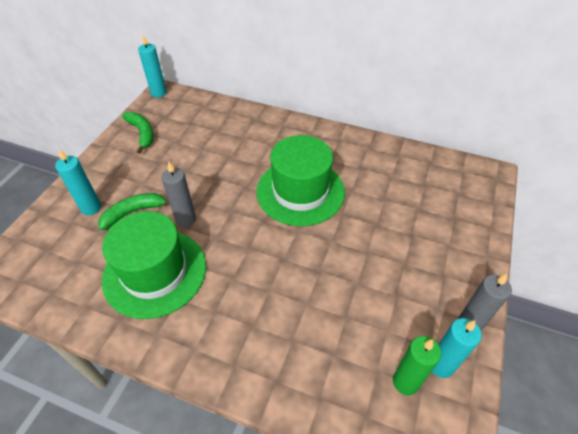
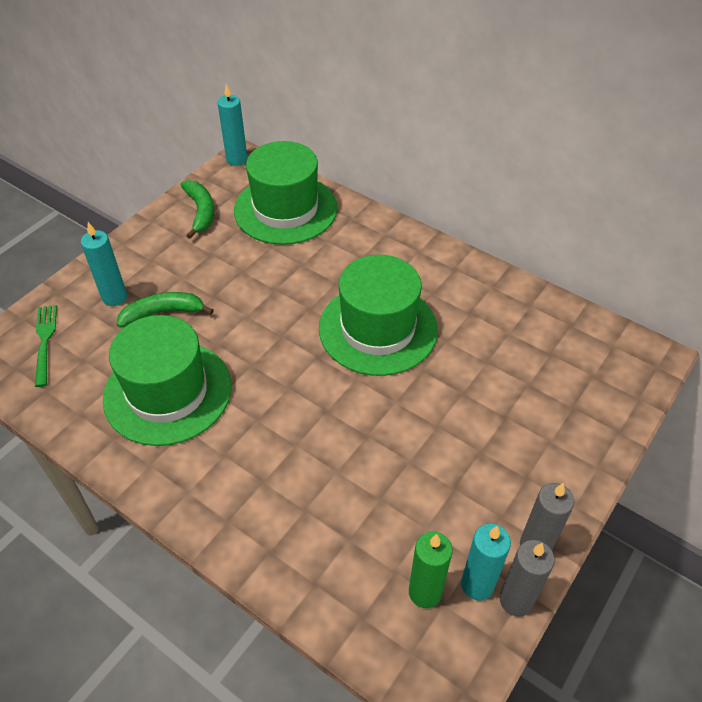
camera: 15 degrees right, 0 degrees up
(41, 254) = (45, 341): none -> green fork
(185, 219) = (222, 335): grey candle -> grey candle (516, 600)
(205, 121) = (285, 209): none -> green hat

